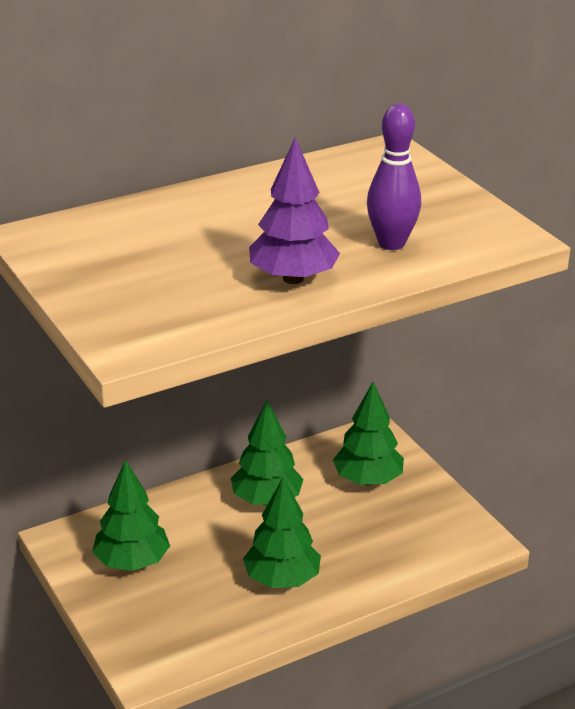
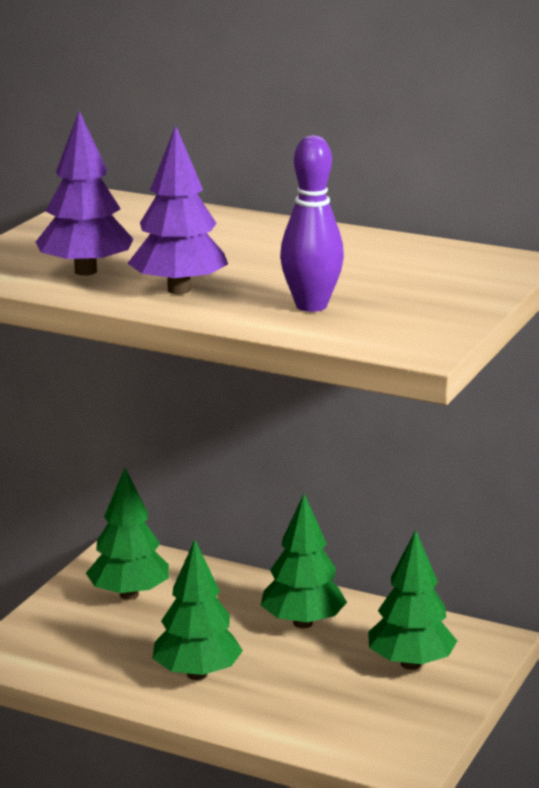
camera: 55 degrees right, 10 degrees down
(198, 301) = (85, 271): none -> purple tree

